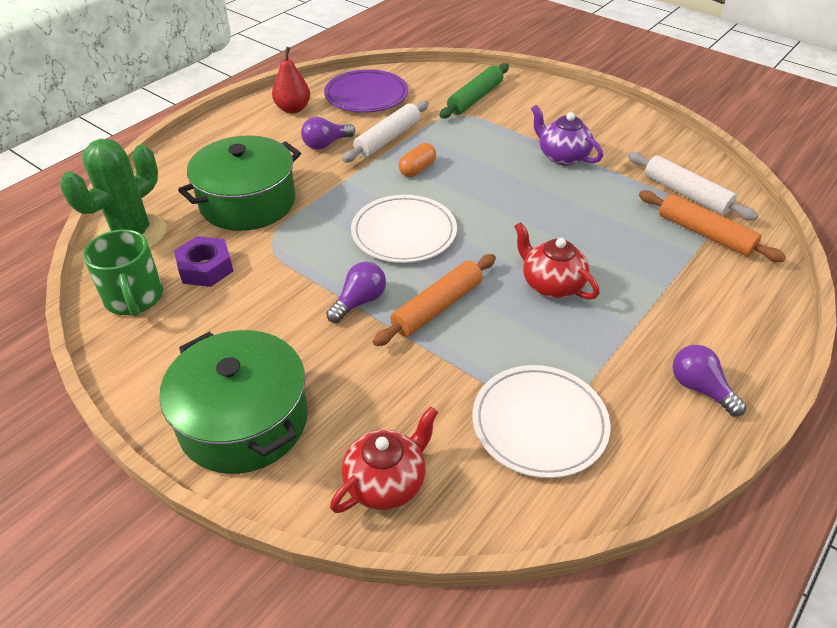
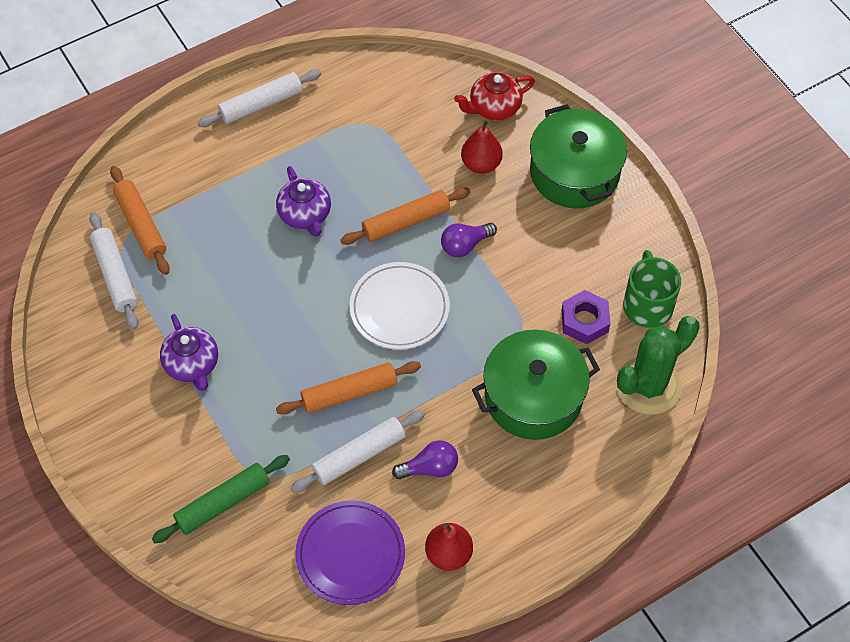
camera: 160 degrees left, 15 degrees up
(375, 395) = (481, 164): none -> red pear
(417, 169) = (349, 393): orange capsule -> orange rolling pin
(539, 424) = (381, 113): white plate -> none
(551, 284) = (305, 215): red teapot -> purple teapot
(700, 388) = (261, 104): purple light bulb -> white rolling pin

